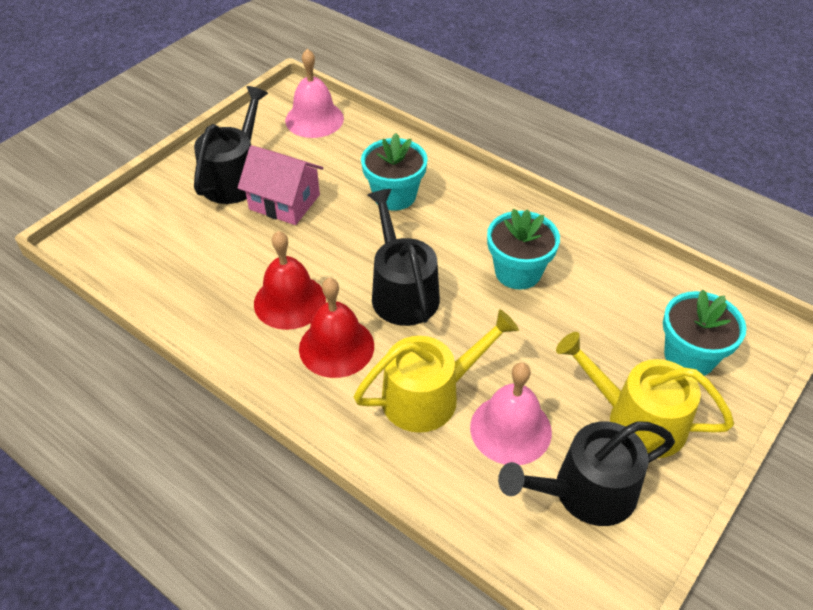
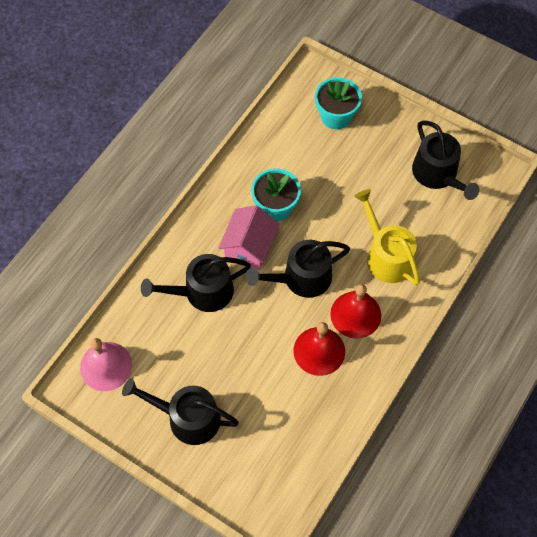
camera: 95 degrees left, 15 degrees up
(284, 202) = (215, 372): pink house -> pink house (249, 247)
(394, 196) = (202, 292): turquoise flower pot -> black watering can
(510, 429) = (403, 211): pink bell -> none
(637, 419) = (386, 147): yellow watering can -> none

